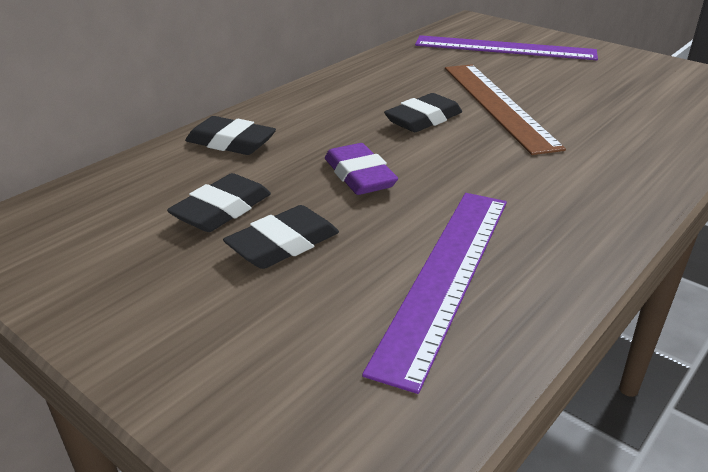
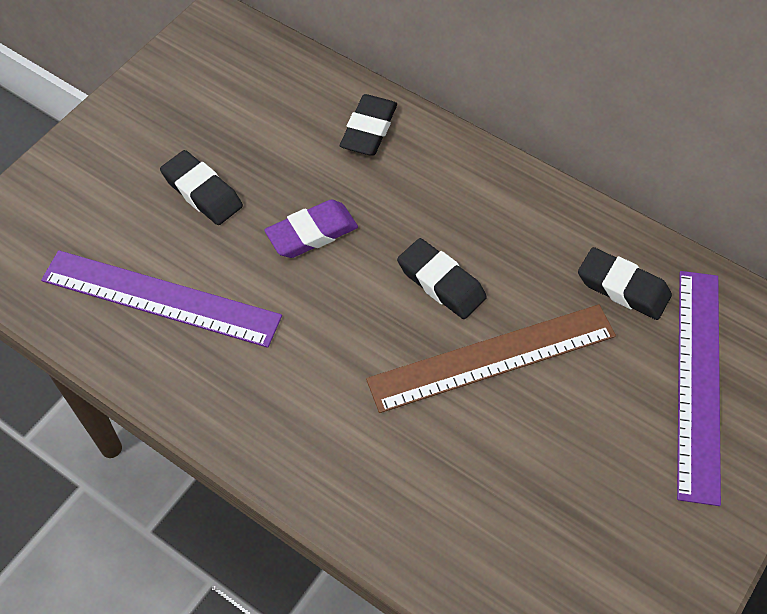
camera: 85 degrees right, 25 degrees up
(222, 210) = (250, 146): black eraser -> black eraser (623, 288)

